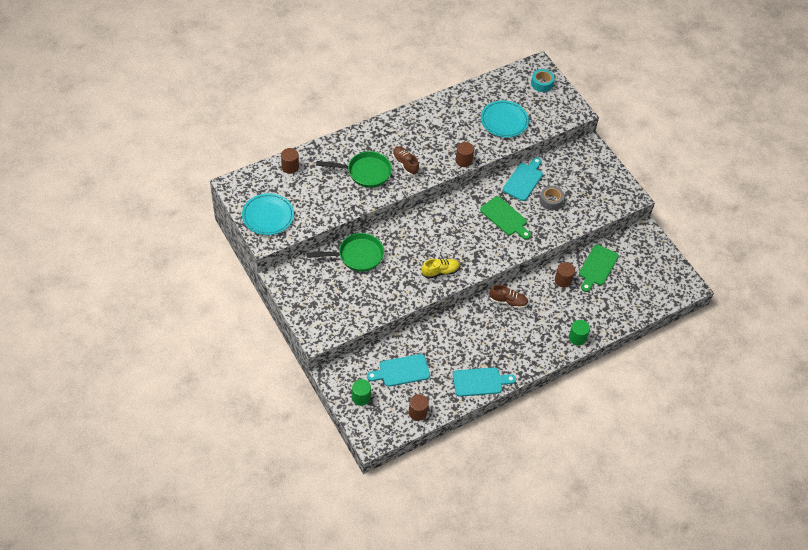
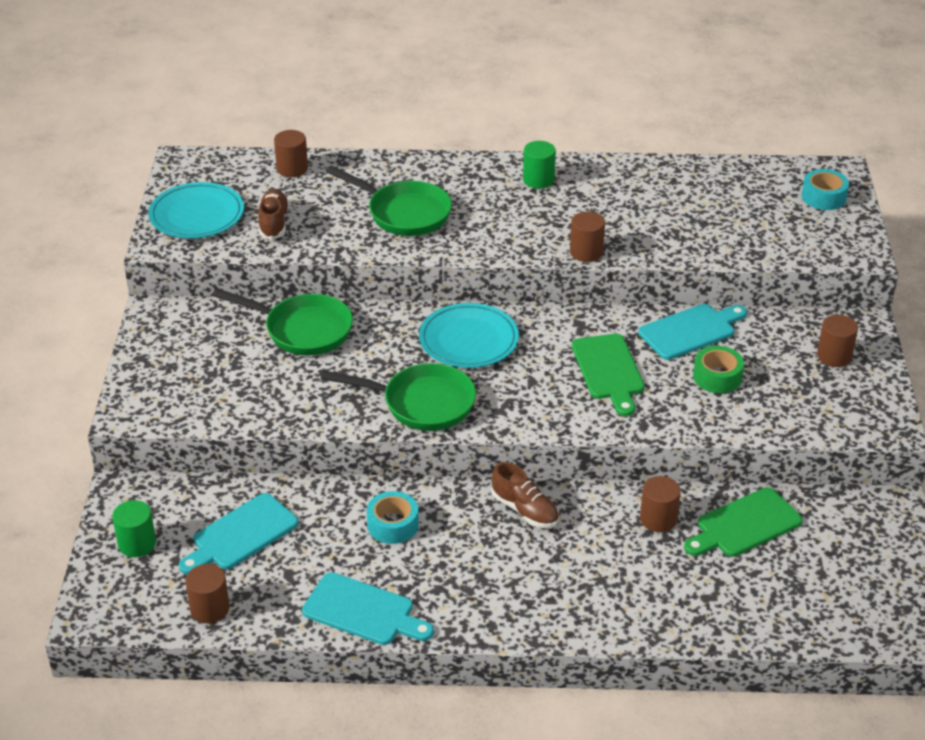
camera: 35 degrees right, 15 degrees down
(401, 371) = (241, 535): turquoise cutting board -> turquoise cutting board turned 60 degrees counterclockwise
(405, 164) = (480, 224): brown shoe -> brown shoe (274, 223)
(440, 272) = (421, 403): yellow shoe -> green pan
(460, 335) = (393, 525): none -> turquoise tape
(504, 121) = (708, 224): turquoise plate -> turquoise plate (468, 340)
(551, 201) = (717, 377): grey tape -> green tape
(577, 338) = (610, 621): green cylinder -> green cylinder (538, 180)
(589, 168) = (834, 356): none -> brown cylinder

